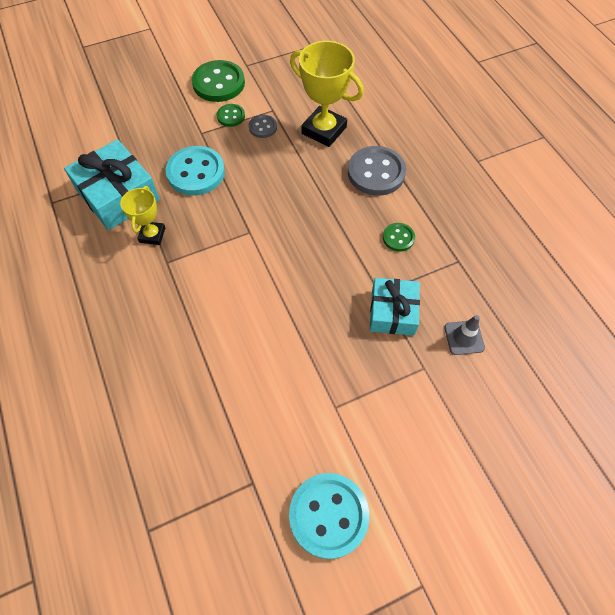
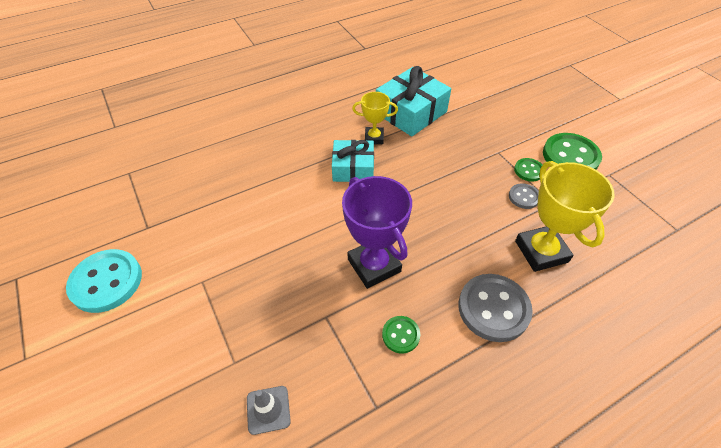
camera: 85 degrees right, 10 degrees down
(196, 172) = (448, 155): turquoise button -> none
(324, 130) = (541, 251): yellow trophy -> yellow trophy turned 45 degrees counterclockwise
(328, 251) = (374, 265): none -> purple trophy
(392, 312) = (301, 330): turquoise gift -> turquoise gift (353, 168)

